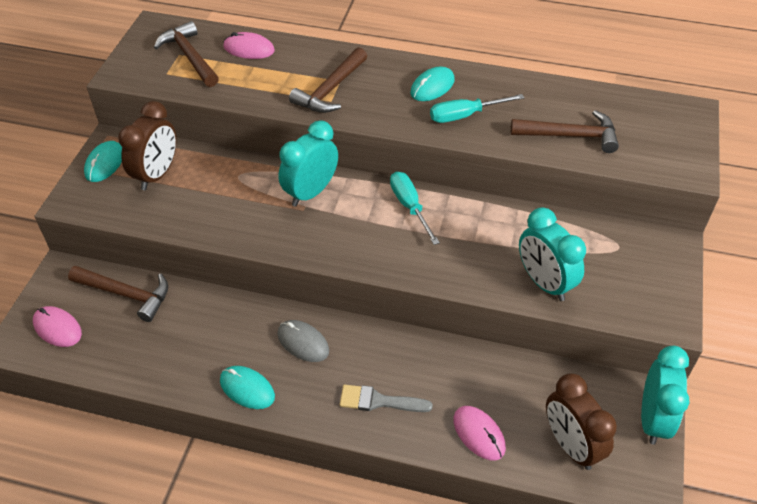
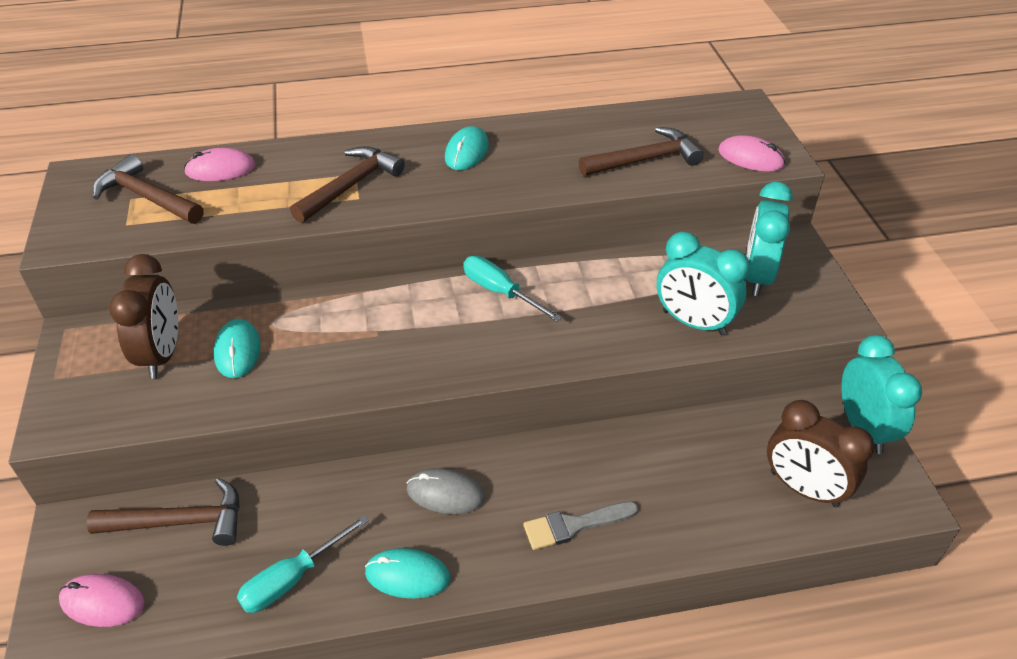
camera: 25 degrees left, 5 degrees down
(104, 163) = (79, 363): turquoise mouse -> turquoise mouse (237, 351)
(311, 192) = (375, 313): turquoise clock -> turquoise clock (757, 276)
(330, 89) = (350, 186): brown hammer -> brown hammer turned 150 degrees counterclockwise
(465, 115) = (522, 171): turquoise screwdriver -> turquoise screwdriver (292, 579)
(479, 434) = (704, 516): pink mouse -> pink mouse (751, 158)

